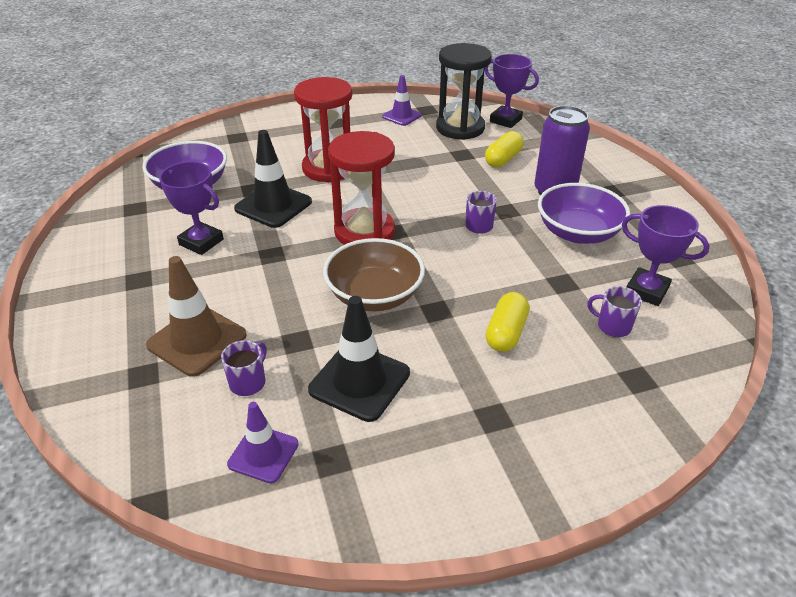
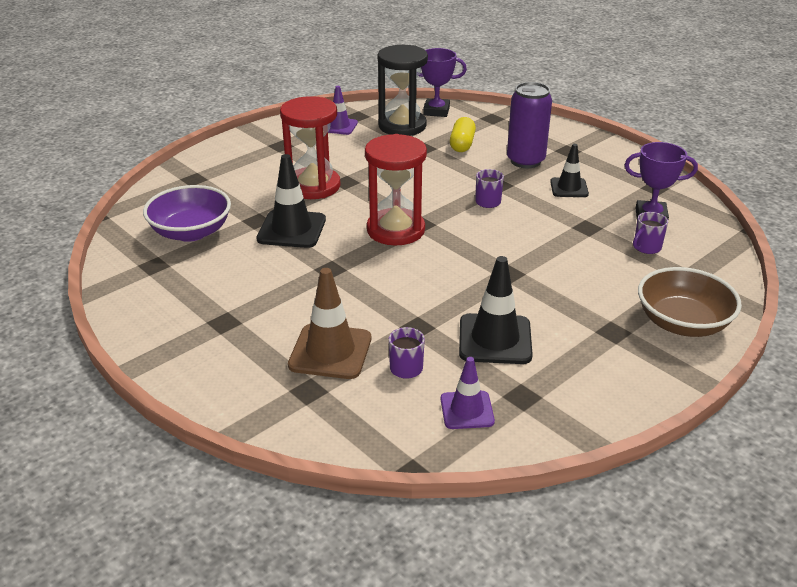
camera: 25 degrees left, 5 degrees down
(201, 242) = (253, 276): purple trophy -> none
(374, 295) = (450, 276): brown bowl -> brown bowl (682, 323)
(506, 333) = (575, 273): yellow capsule -> none
(578, 233) = (569, 188): purple bowl -> black traffic cone
(612, 326) = (646, 247): purple mug -> purple mug turned 45 degrees counterclockwise

